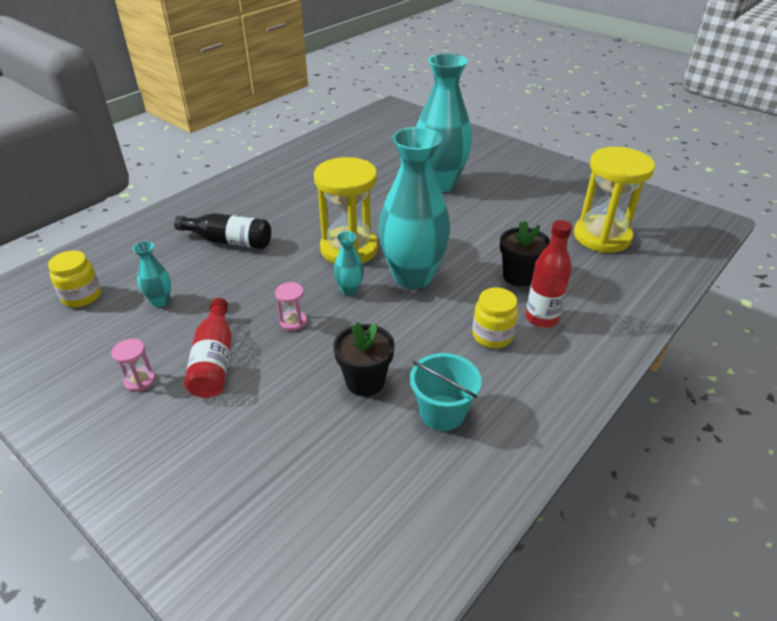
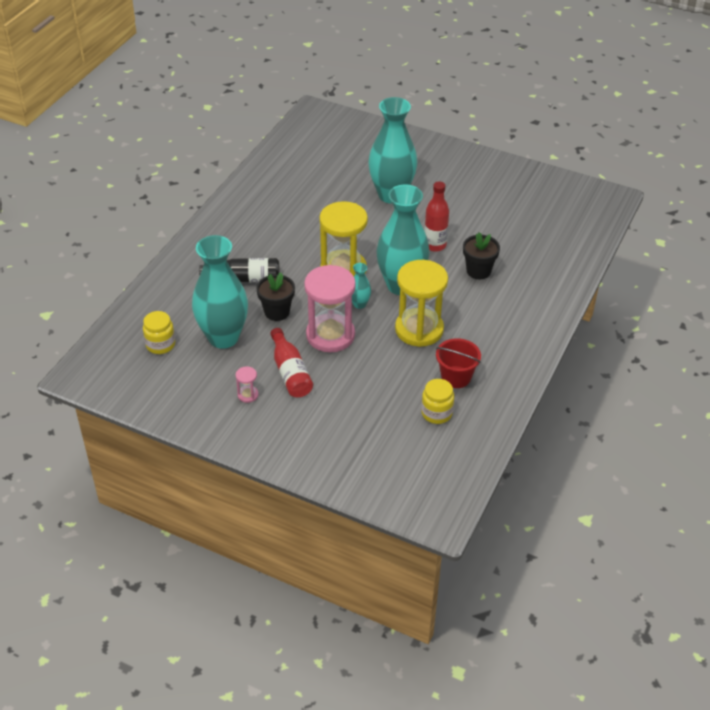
camera: 15 degrees left, 5 degrees up
(160, 301) = (223, 337): turquoise vase -> turquoise vase, size x2.34
(293, 322) = (330, 335): pink hourglass -> pink hourglass, size x2.45
(365, 381) = (399, 367): black flower pot -> black flower pot (277, 312)
(442, 412) = (456, 377): turquoise bucket -> red bucket
(492, 336) = (472, 320): yellow jar -> yellow jar (436, 413)
(541, 318) = (502, 301): red bottle -> red bottle (435, 245)
(602, 237) = (532, 226): yellow hourglass -> yellow hourglass (419, 329)

